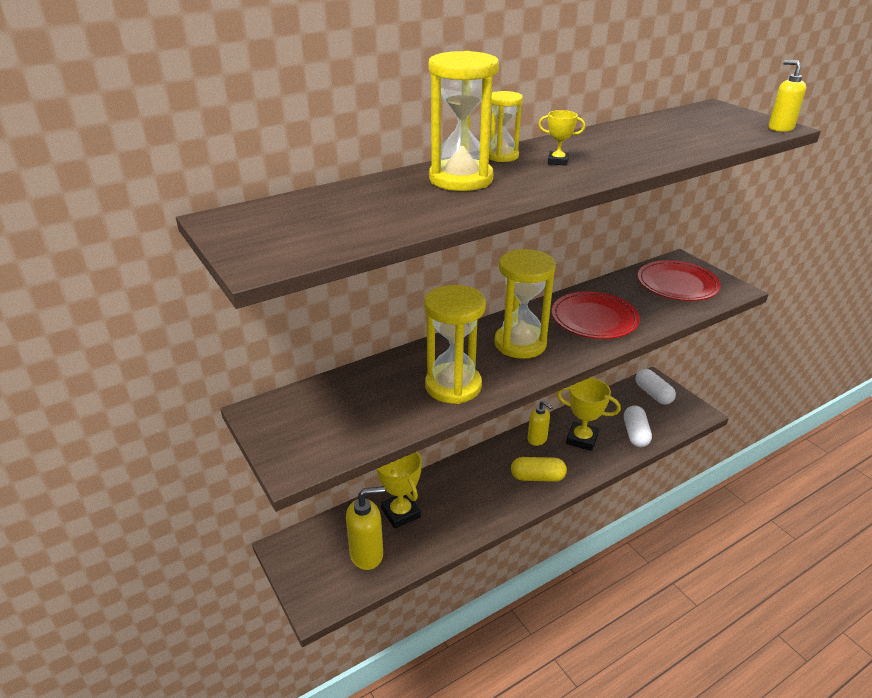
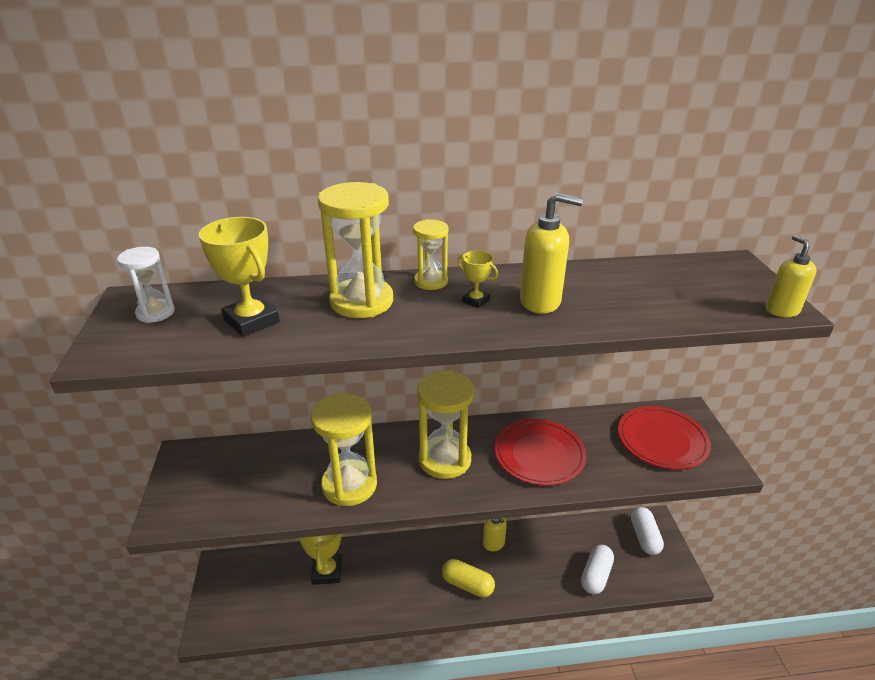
camera: 25 degrees right, 0 degrees up
(267, 224) = (155, 313): none -> white hourglass
(367, 554) = (275, 600): yellow soap dispenser -> yellow soap dispenser (540, 301)
(582, 439) = (537, 560): yellow trophy -> yellow trophy (251, 321)

